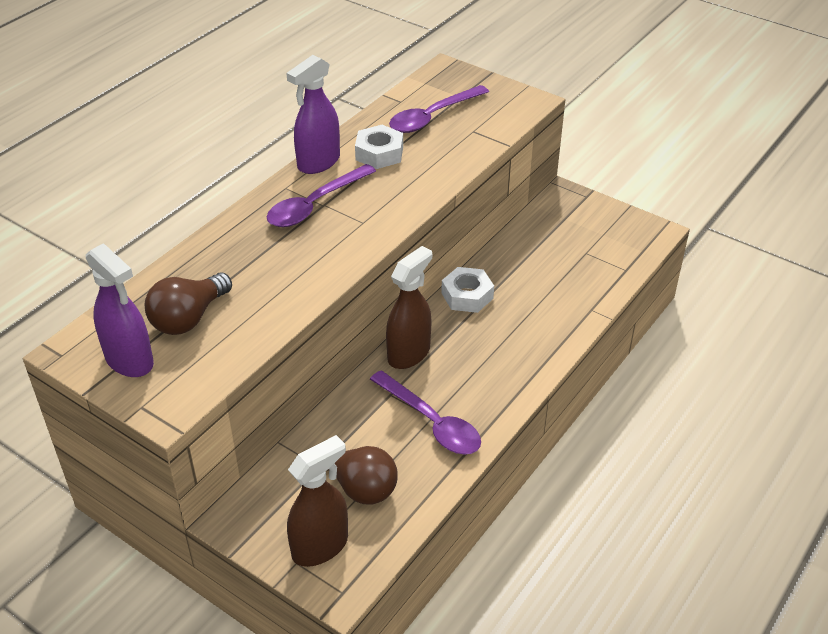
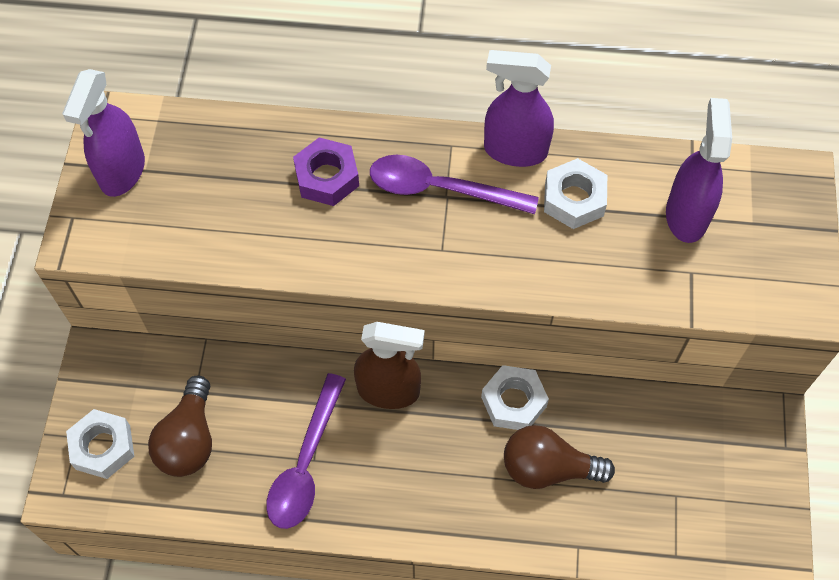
camera: 60 degrees right, 20 degrees up
(189, 318) = (203, 183): brown light bulb -> brown light bulb (548, 468)
(251, 253) = (327, 177): none -> purple nut
(320, 546) = (103, 447): brown spray bottle -> white nut
(432, 117) = (686, 215): purple spoon -> purple spray bottle

